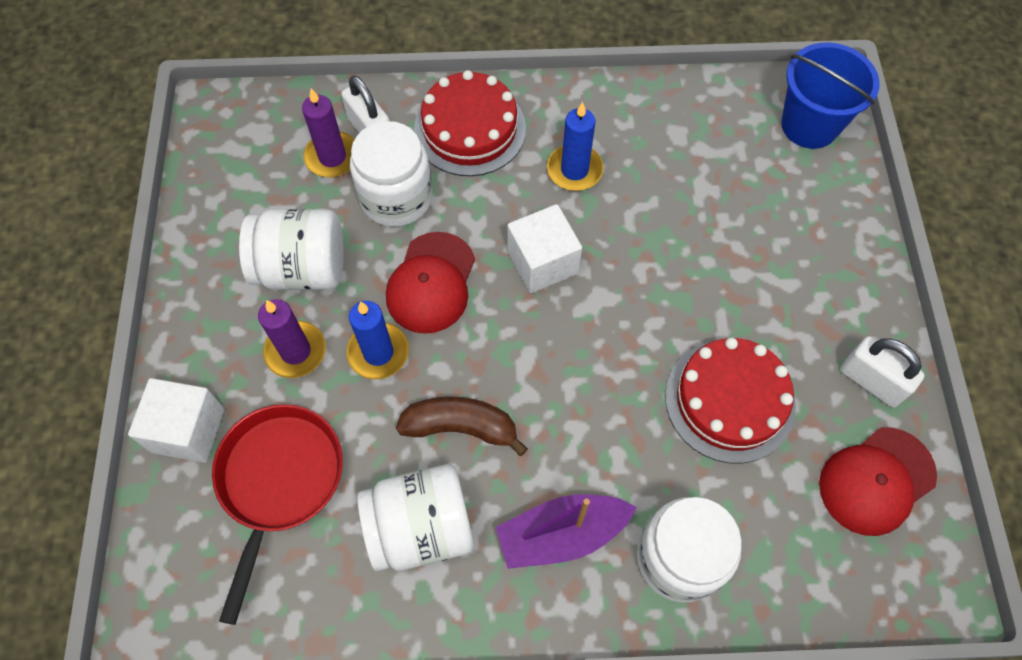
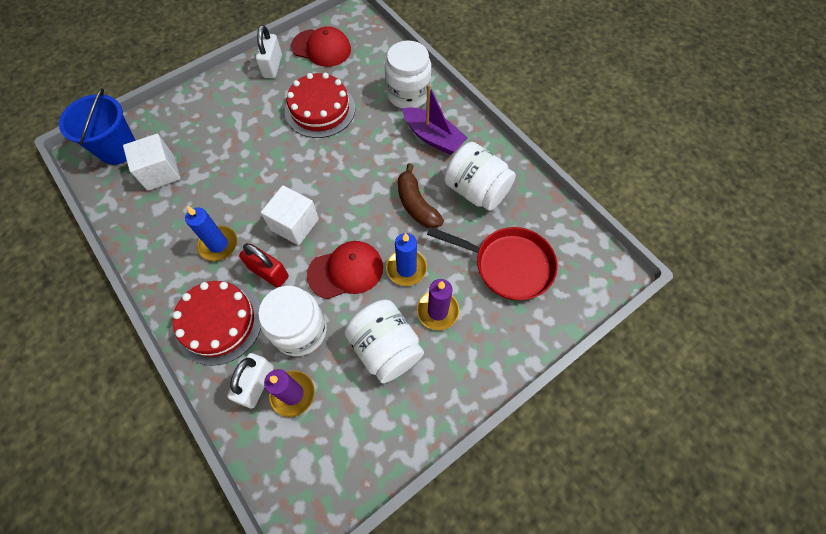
camera: 125 degrees left, 0 degrees up
(188, 430) = (522, 331): white cube -> white cube (160, 172)
(279, 481) = (508, 265): red pan -> red pan turned 135 degrees counterclockwise
(495, 202) = (268, 272): none -> red padlock

